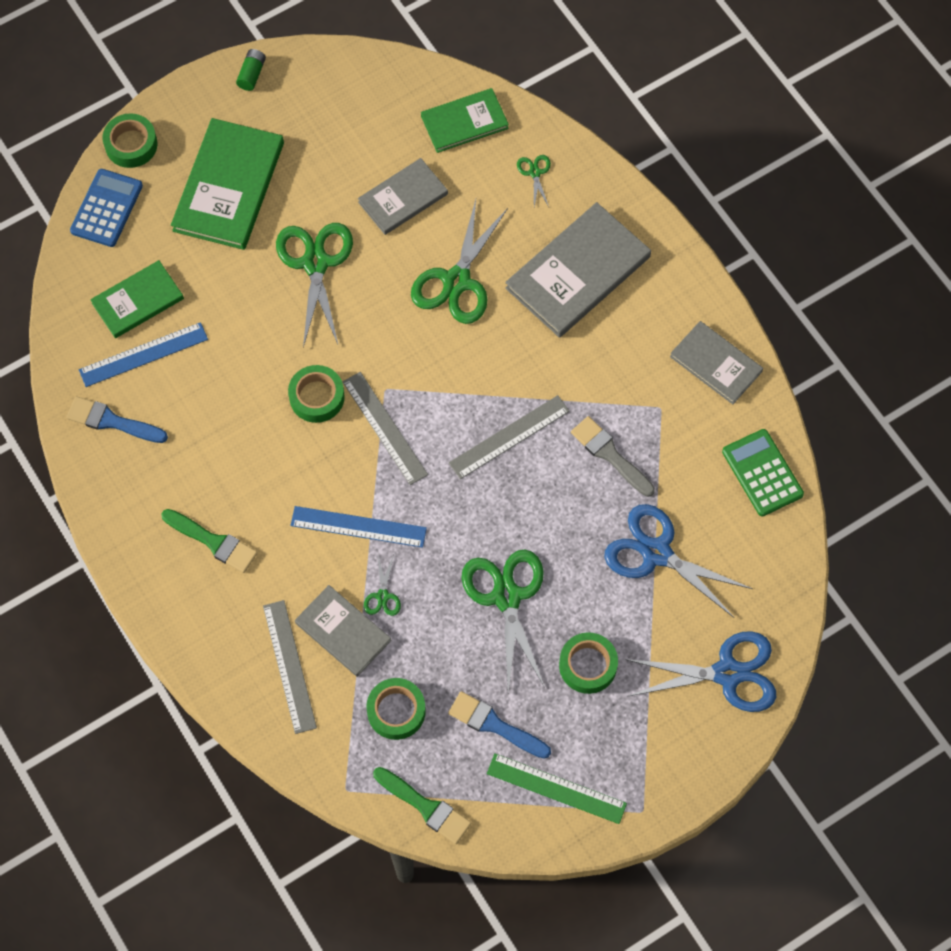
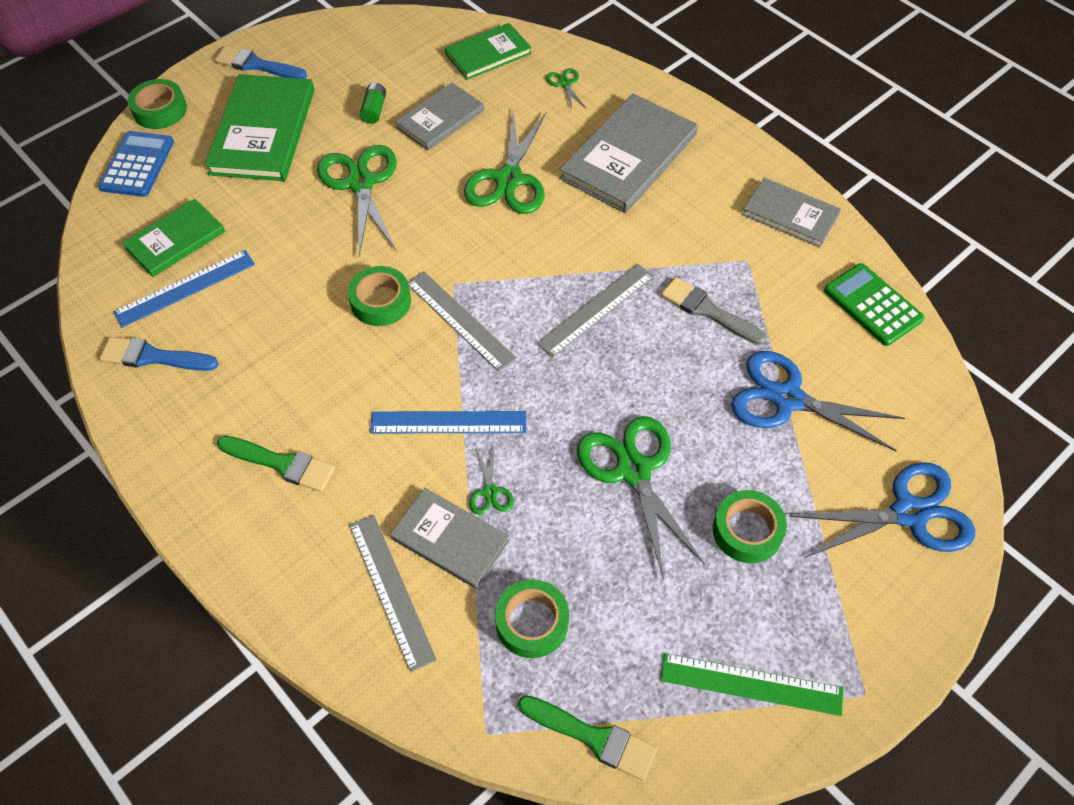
camera: 10 degrees left, 10 degrees down
(252, 74) = (276, 42): green battery -> green battery (374, 110)
(494, 725) = (655, 619): blue brush -> blue brush (256, 65)

